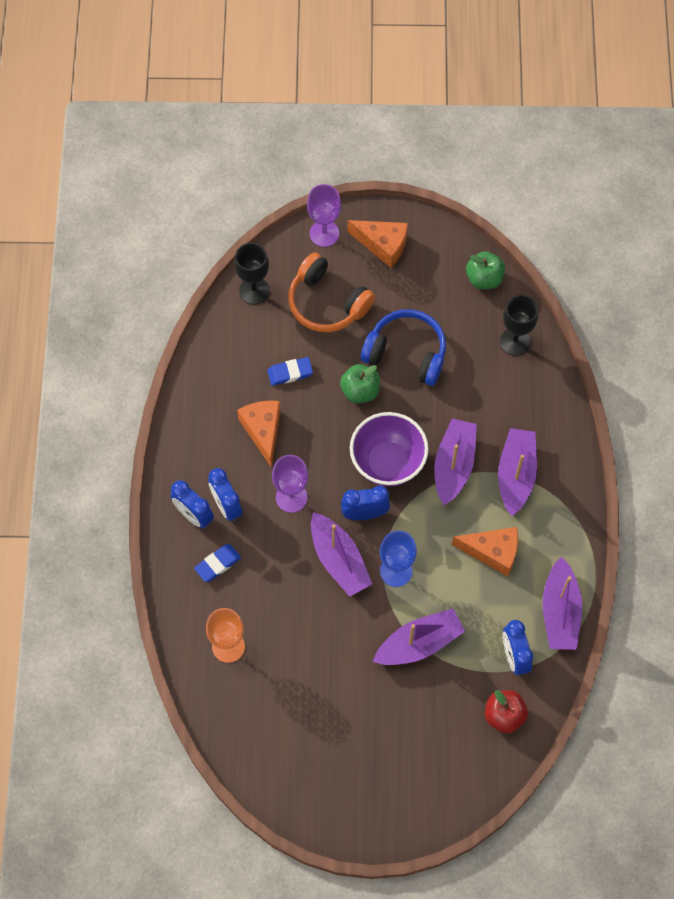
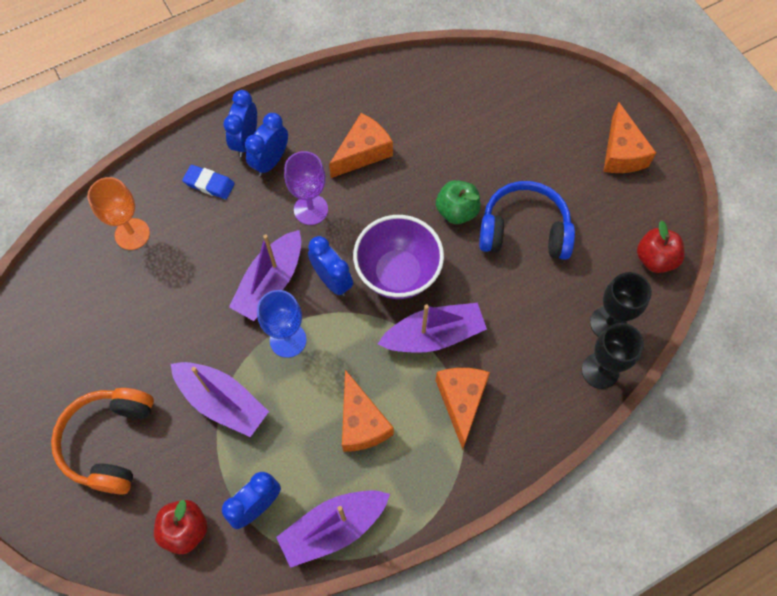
camera: 60 degrees right, 0 degrees up
(254, 291) = (496, 75): black goblet -> black goblet (600, 371)
(290, 373) = (435, 144): blue eraser -> none
(324, 233) = (595, 99): purple goblet -> none
(327, 303) = (527, 138): orange headphones -> orange headphones (110, 442)
(406, 353) = (524, 230): blue headphones -> blue headphones turned 75 degrees counterclockwise
(484, 278) = (655, 259): green apple -> red apple
(516, 475) = (461, 401): purple boat -> orange cheese

